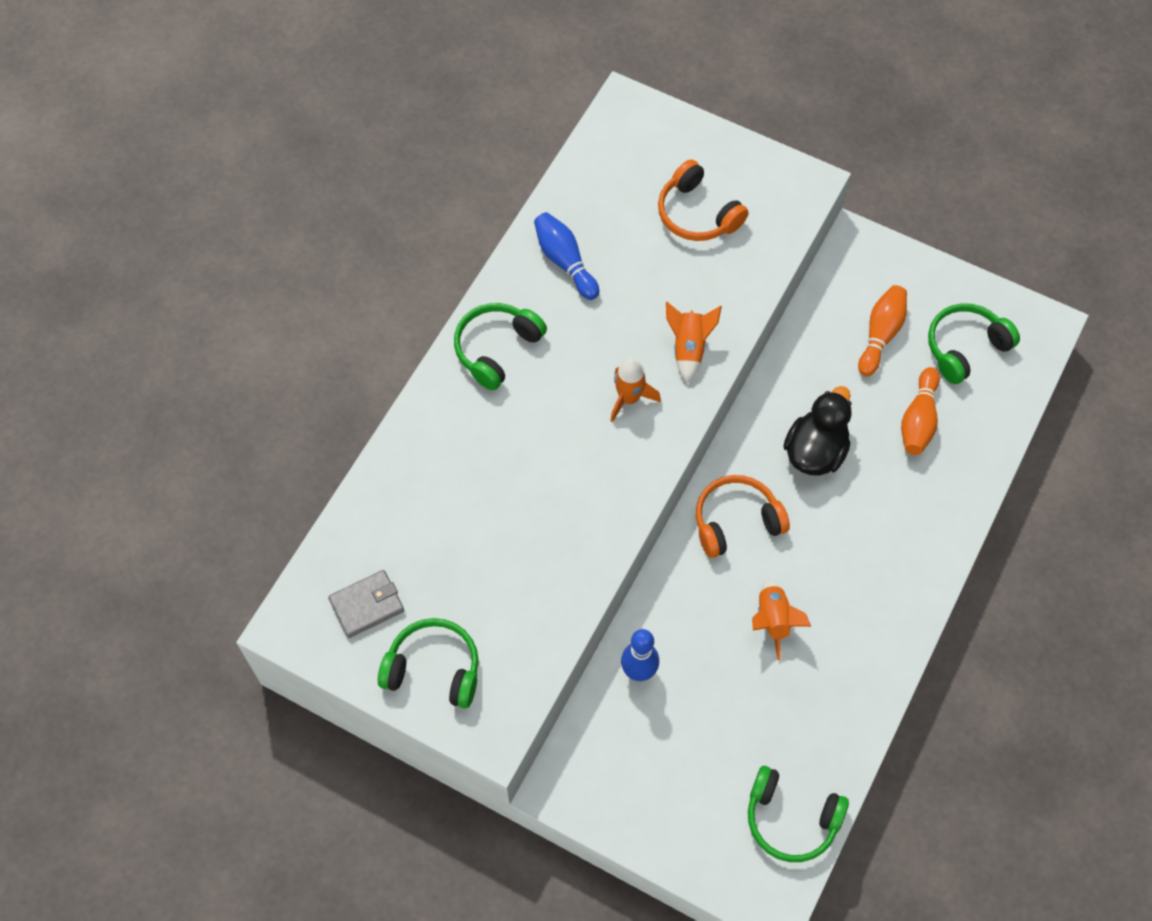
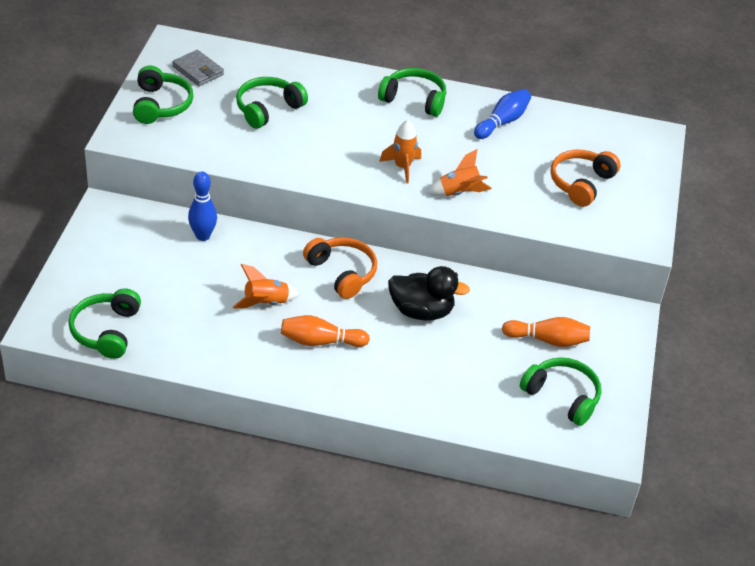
camera: 70 degrees right, 20 degrees down
(475, 531) = (267, 109): none -> green headphones
(918, 420) = (477, 372): orange bowling pin -> orange bowling pin (320, 341)

